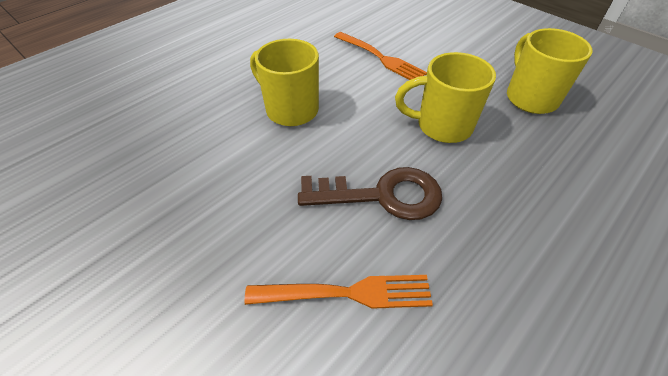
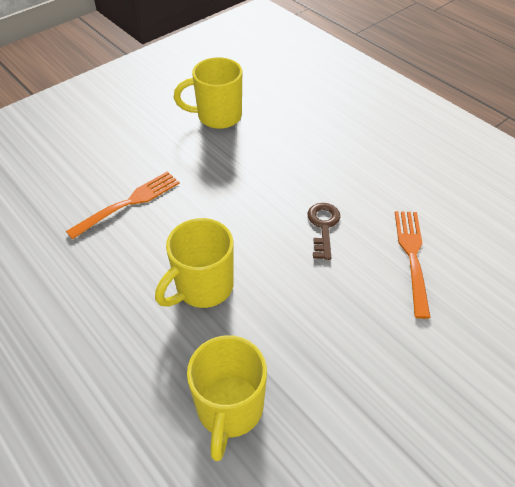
camera: 85 degrees left, 0 degrees up
(382, 195) = (323, 226): brown key -> brown key, size x0.62
(442, 126) = (245, 176): yellow mug -> yellow mug (229, 409)

